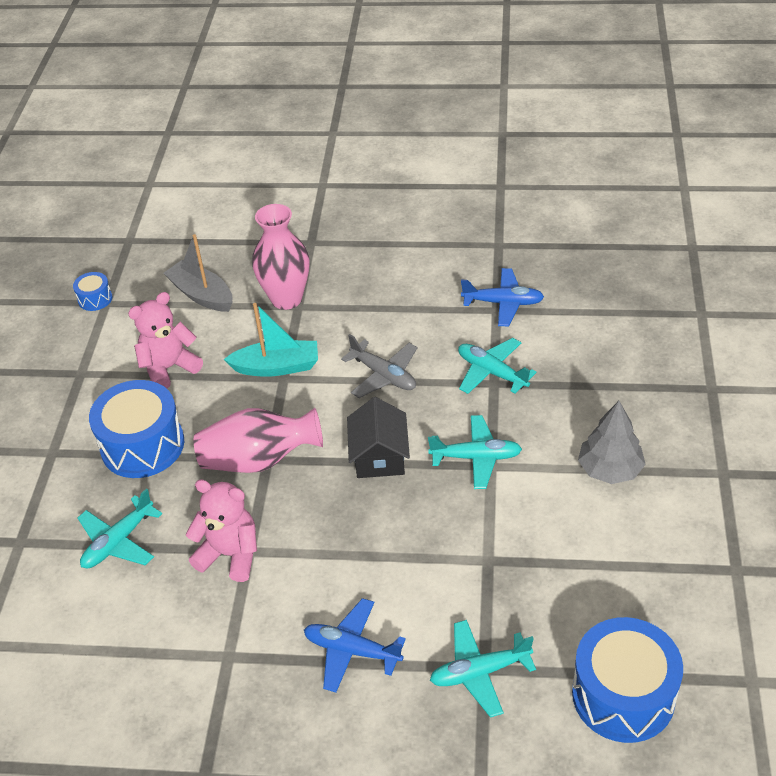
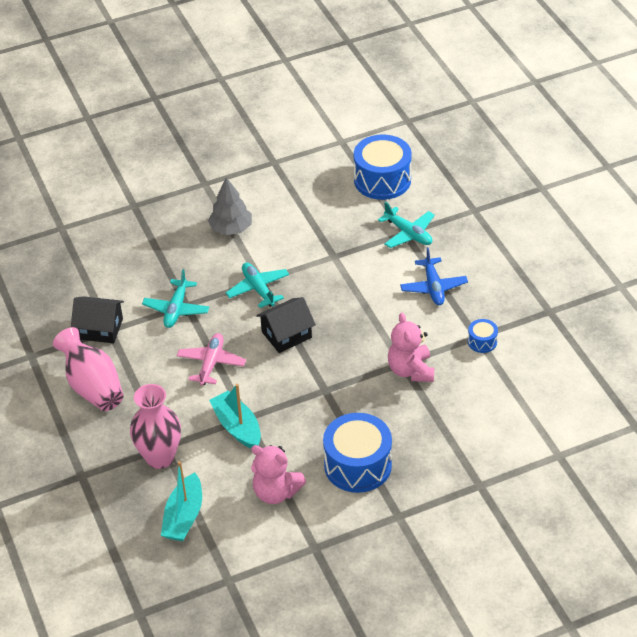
camera: 120 degrees left, 0 degrees up
(95, 299) = (228, 591): blue drum -> blue drum (482, 342)
(118, 542) = (441, 431): turquoise plane -> none
(202, 295) = (184, 516): grey boat -> turquoise boat
(259, 460) = (329, 394): pink vase -> pink vase (93, 387)
(383, 375) = (211, 363): grey plane -> pink plane
(503, 303) = (100, 329): blue plane -> black house

